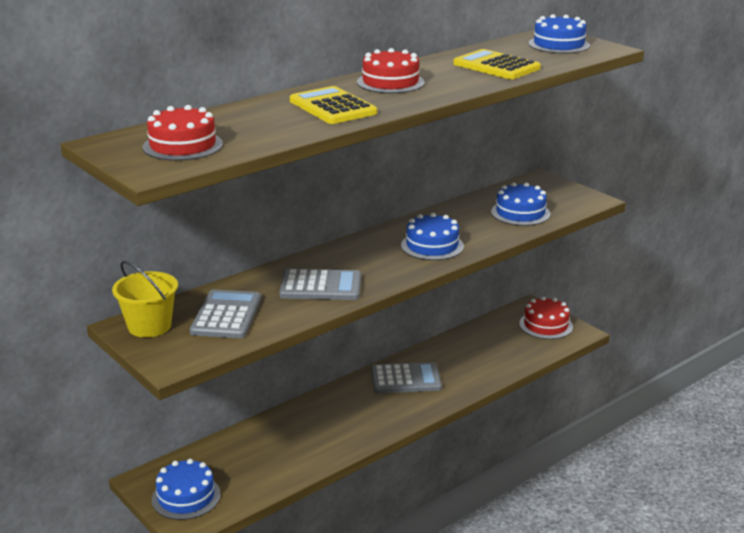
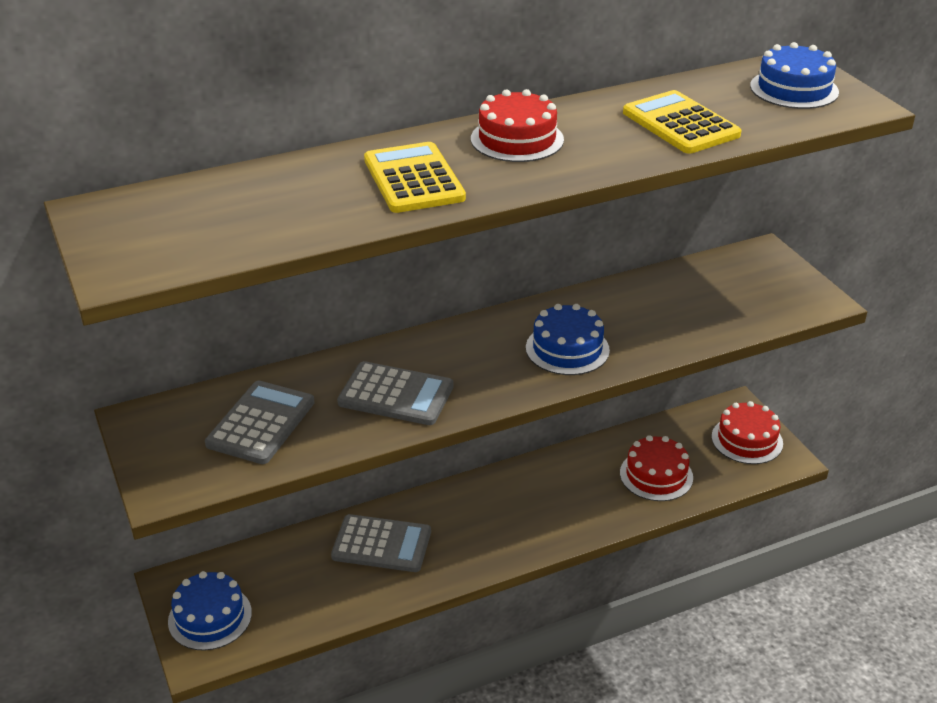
camera: 15 degrees right, 10 degrees up
(149, 326) = (164, 424): yellow bucket -> none
(182, 145) = (183, 229): red cake -> red cake (656, 475)
(405, 379) = (533, 493): grey calculator -> grey calculator (381, 544)
(520, 213) = (710, 309): blue cake -> none

